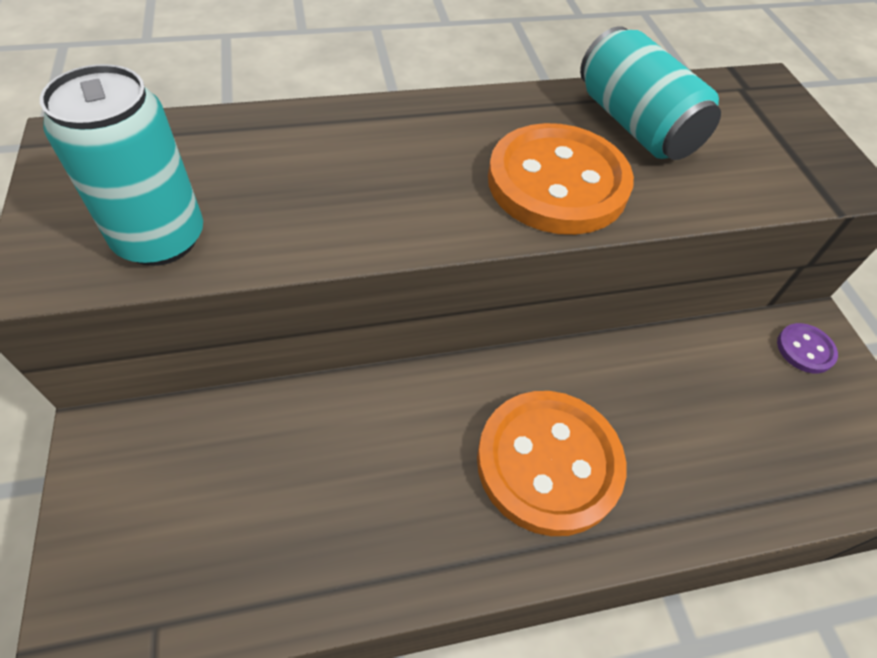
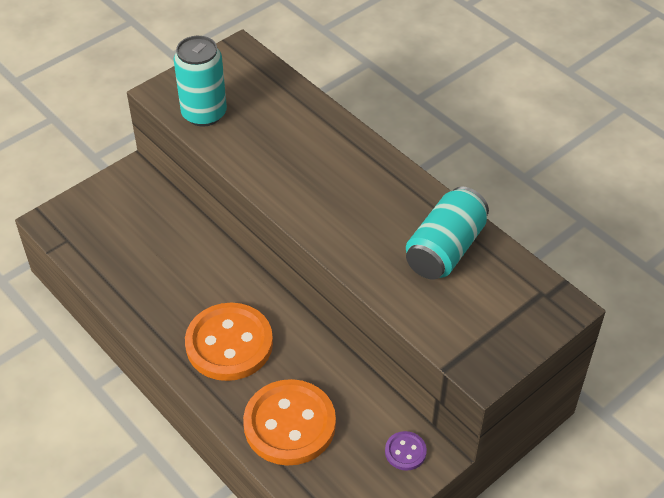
camera: 65 degrees right, 5 degrees down
(557, 183) = (358, 232): orange button -> orange button (289, 424)

